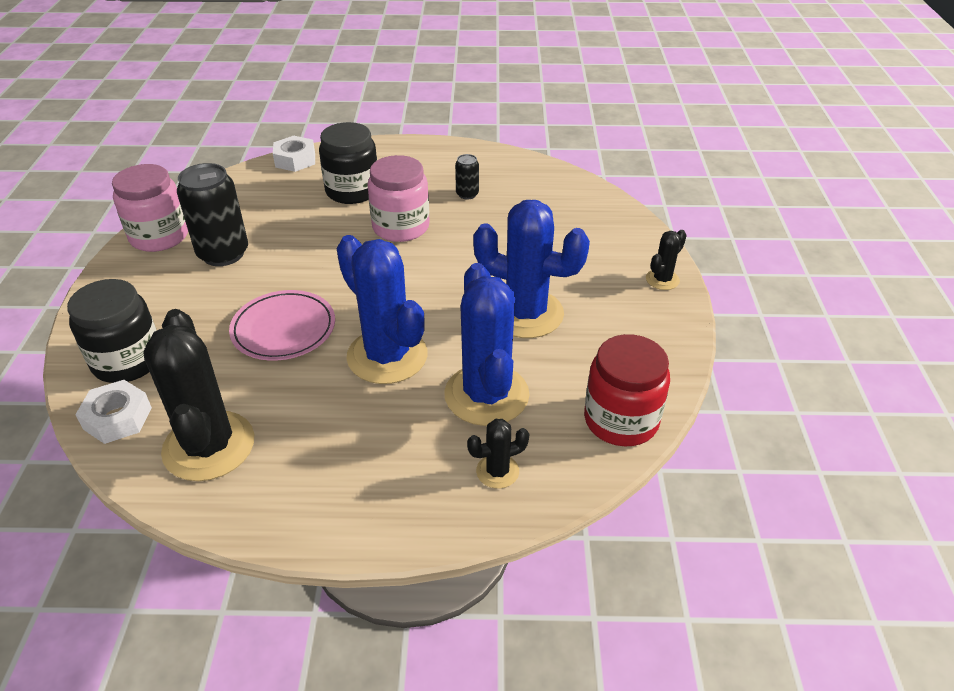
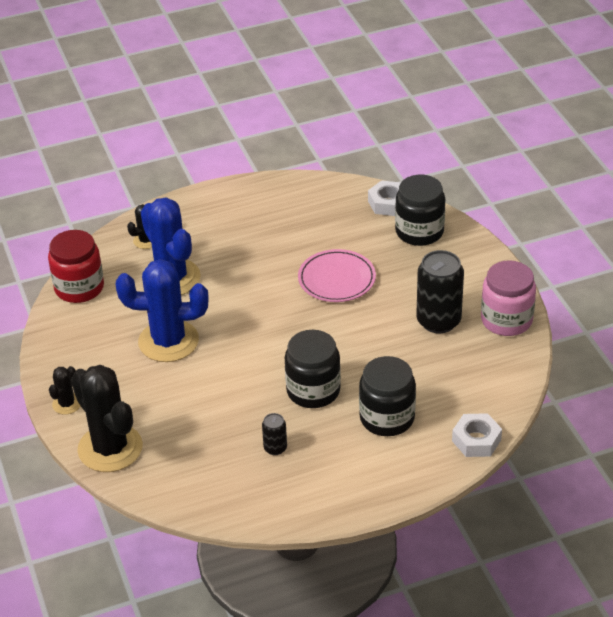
camera: 160 degrees right, 0 degrees up
(209, 446) = (321, 206): black cactus -> black cactus (110, 448)
(387, 356) = (251, 283): blue cactus -> none
(401, 227) = (313, 390): pink jar -> black jar

